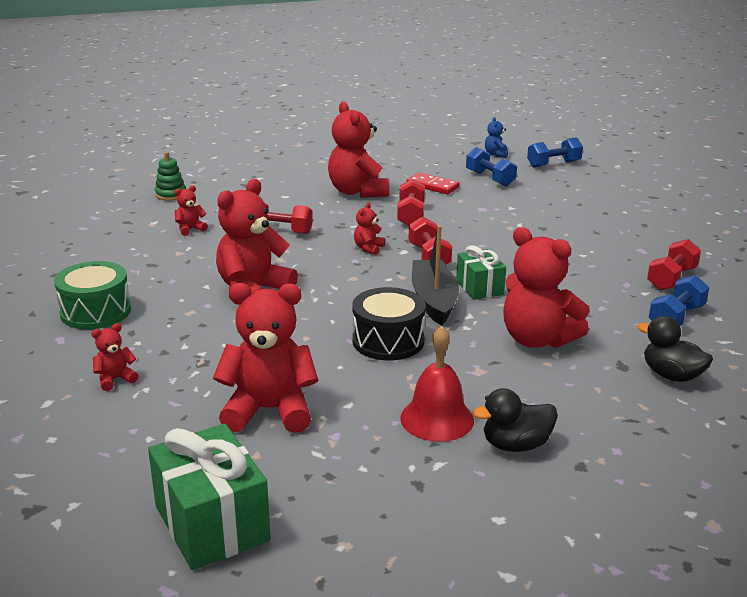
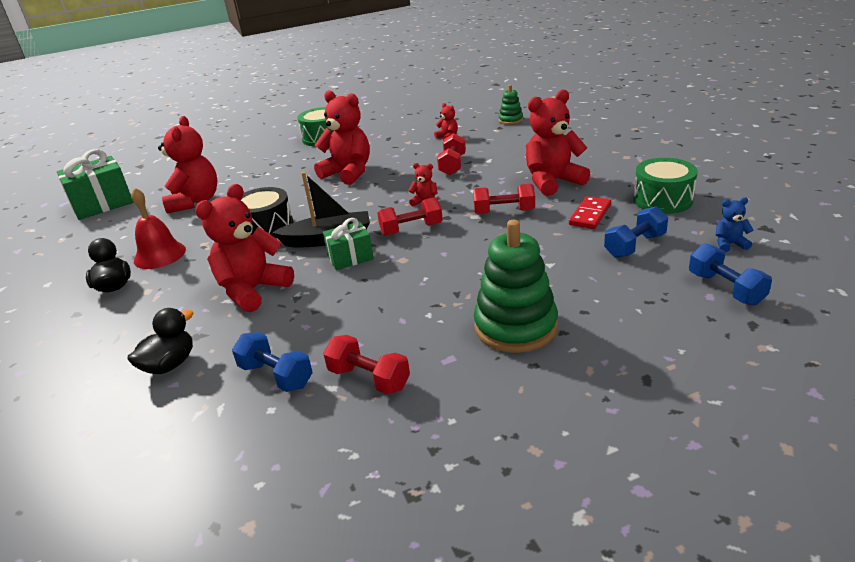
camera: 90 degrees right, 5 degrees up
(115, 379) = (244, 158): red teddy bear -> none
(417, 161) = (662, 200): none -> green drum
(599, 226) = (515, 326): none -> green stacking toy

